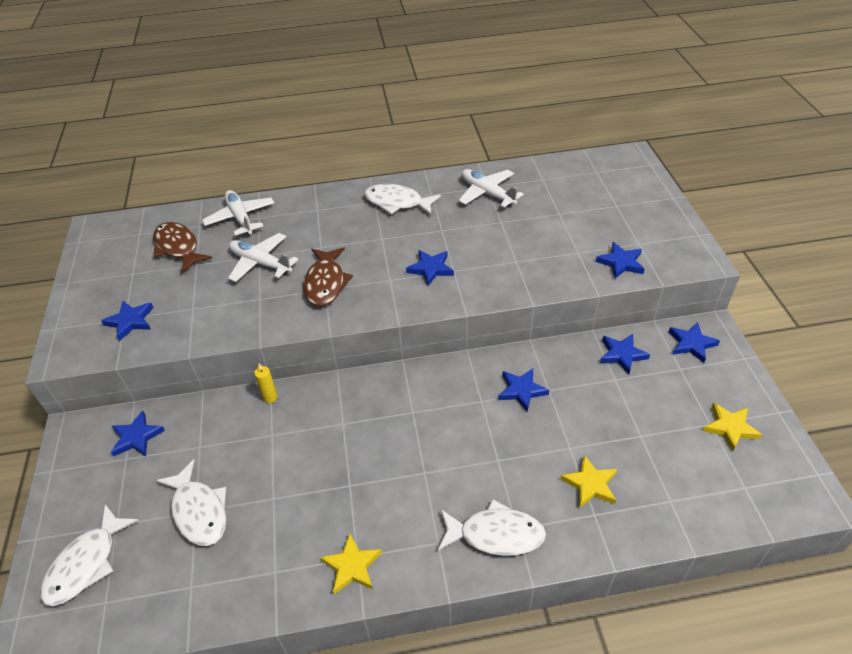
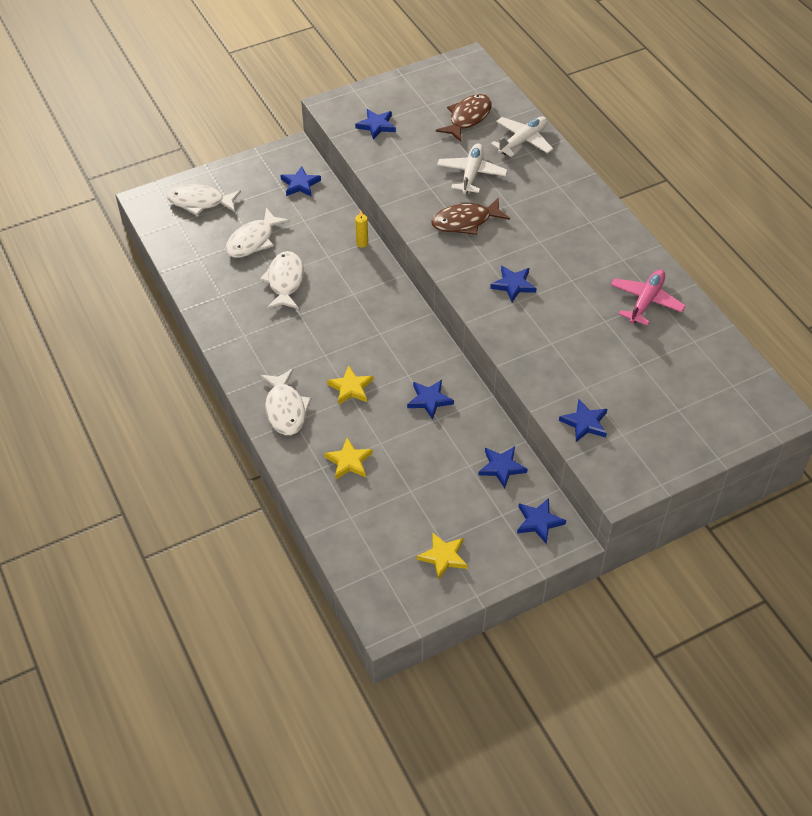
camera: 70 degrees right, 5 degrees up
(352, 566) = (236, 334): yellow star -> yellow star (350, 388)
(397, 202) = (597, 238): white fish -> white fish (285, 281)
(487, 193) = (646, 301): white plane -> pink plane

